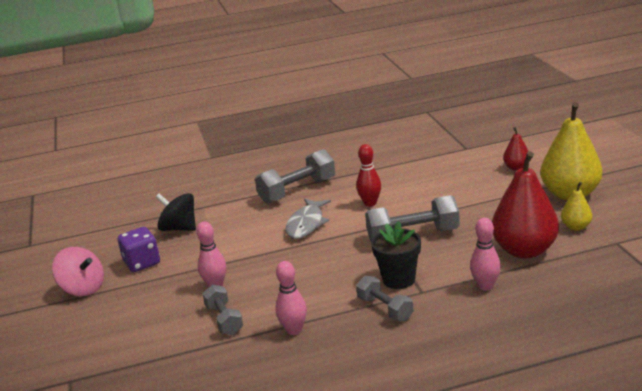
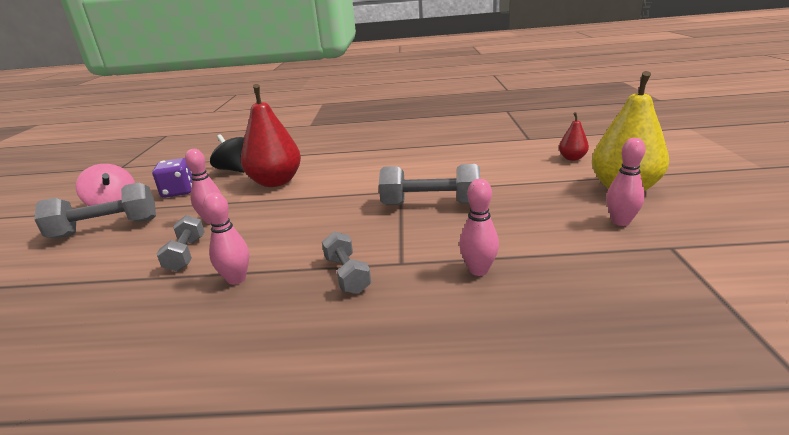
camera: 15 degrees right, 0 degrees up
(297, 191) = (354, 154): grey dumbbell -> grey dumbbell (106, 228)
(306, 224) = (339, 180): grey fish -> none
(370, 203) = (409, 171): red bowling pin -> none
(398, 279) = (385, 245): black flower pot -> none
(524, 250) = (546, 237): red pear -> red pear (276, 182)
(576, 227) = (620, 221): yellow pear -> pink bowling pin

